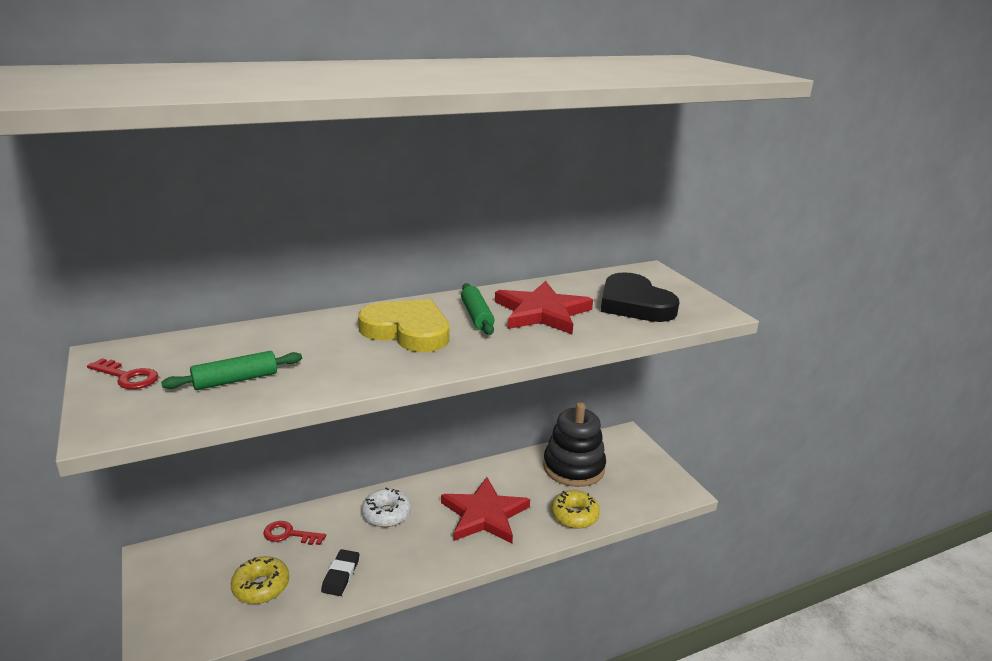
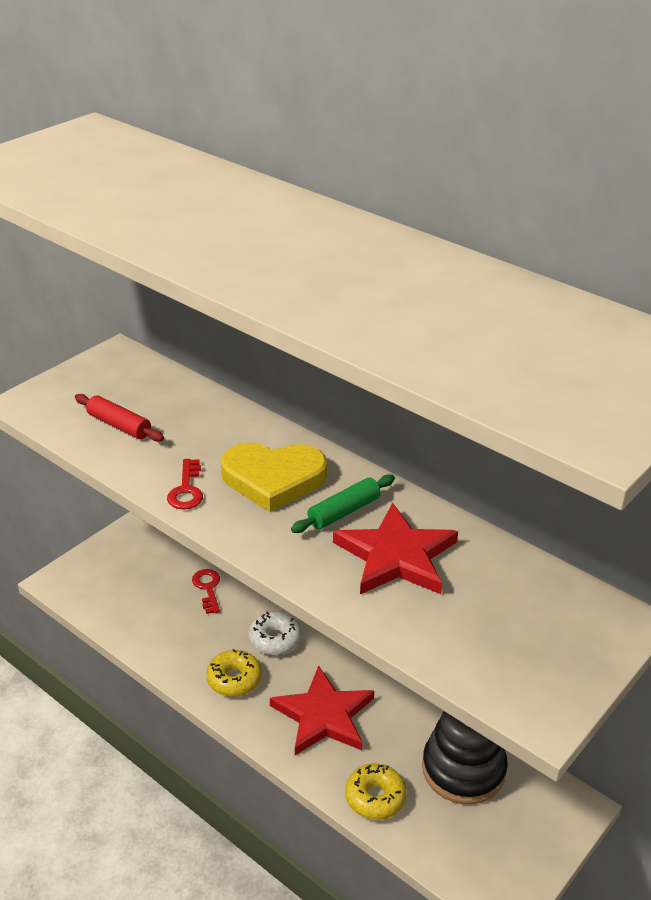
camera: 65 degrees right, 10 degrees up
(127, 377) = (92, 377): red key -> red key (186, 490)
(235, 380) = (119, 425): green rolling pin -> red rolling pin
(261, 586) = (140, 603): yellow donut -> yellow donut (234, 679)
(341, 575) = (179, 645): black eraser -> none
(407, 331) = (273, 479): yellow heart -> yellow heart turned 90 degrees clockwise
(634, 304) = (493, 628): black heart -> none

